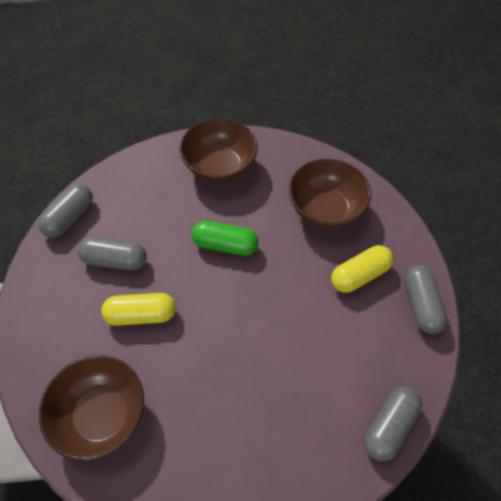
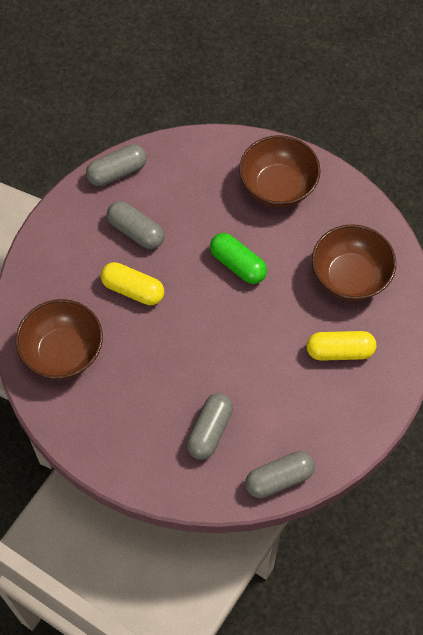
camera: 30 degrees right, 5 degrees up
(420, 305) = (376, 404): grey capsule -> grey capsule (209, 431)

